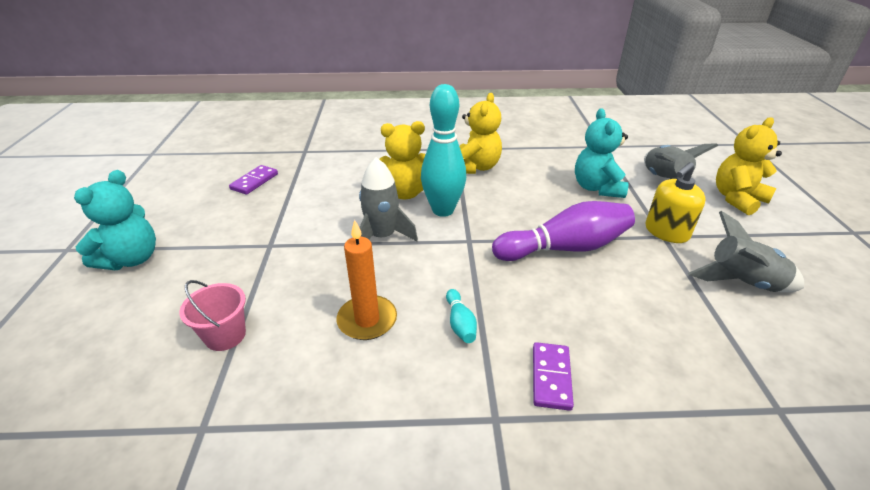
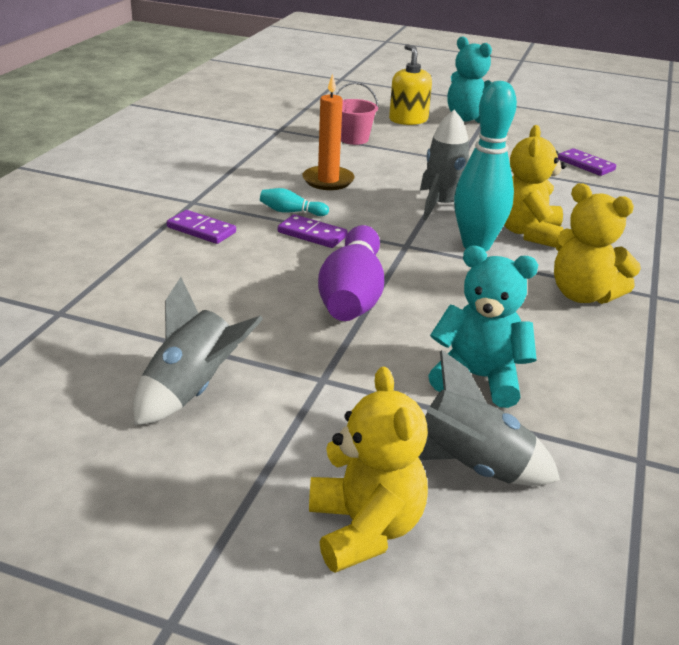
camera: 110 degrees right, 5 degrees down
(494, 295) = (312, 234): none -> purple domino
(666, 232) = (329, 386): yellow soap dispenser -> yellow soap dispenser (408, 120)

